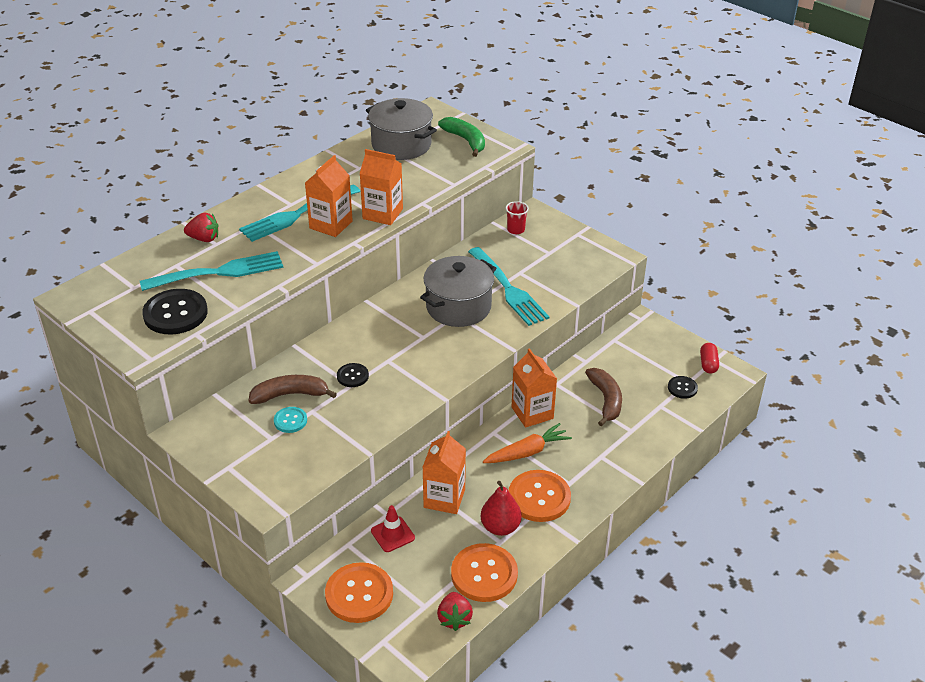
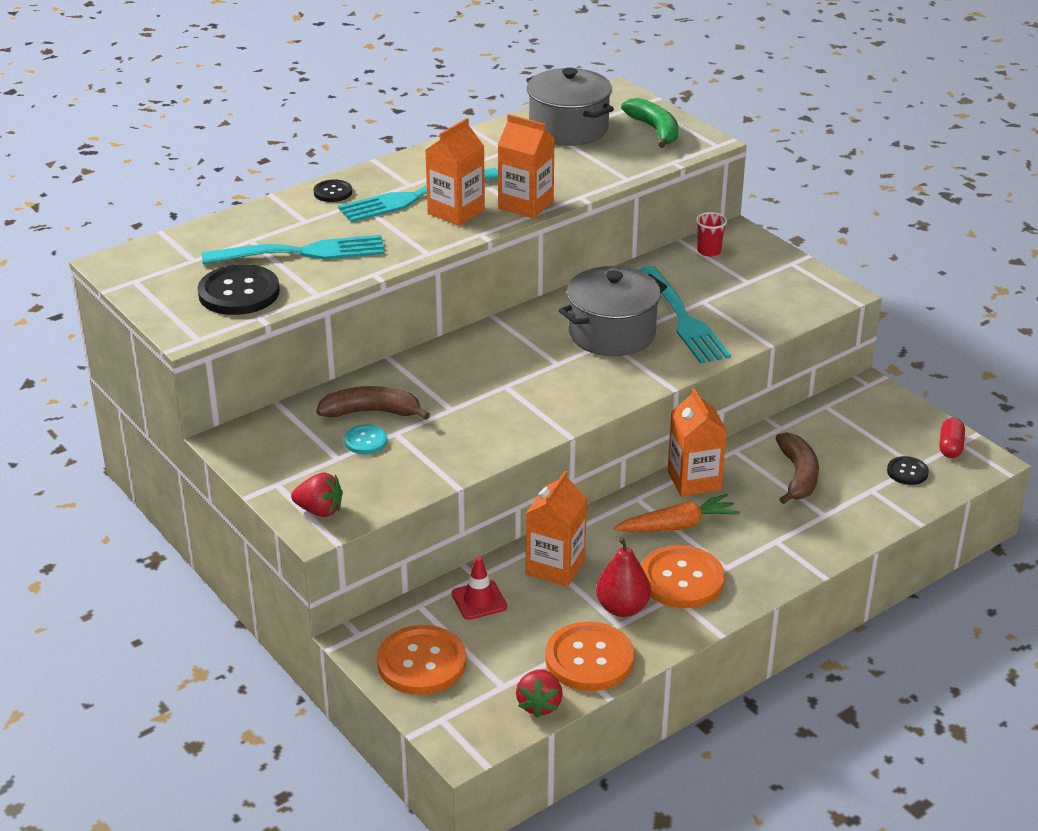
camera: 10 degrees right, 5 degrees down
(204, 239) = (292, 214): red strawberry -> red strawberry (319, 510)
(352, 376) = (456, 399): black button -> black button (333, 192)

